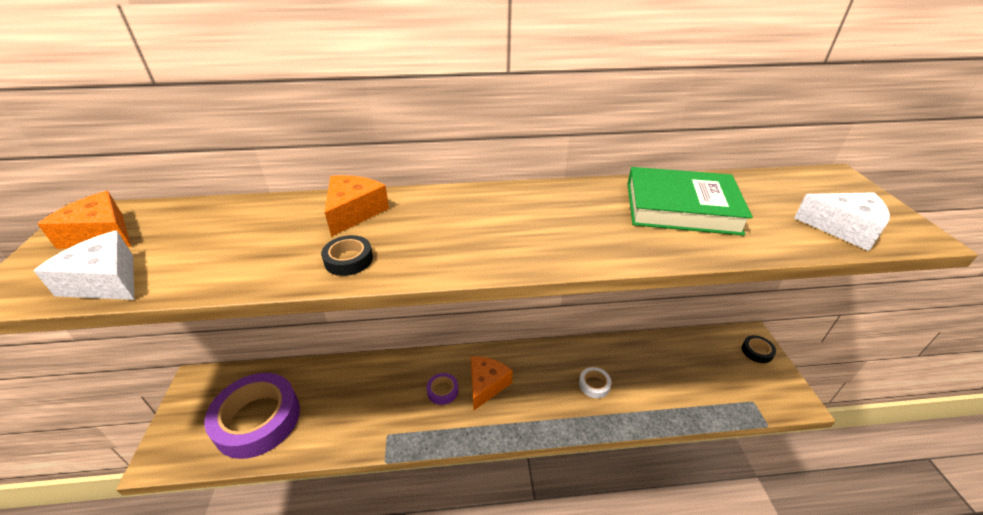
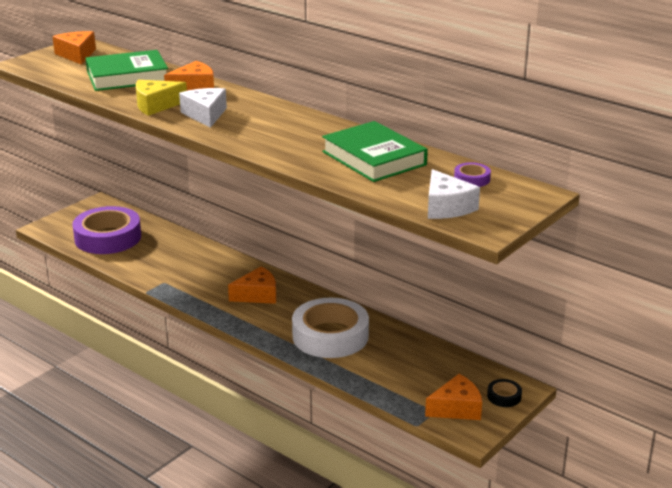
camera: 45 degrees right, 10 degrees down
(105, 281) = (56, 74): white cheese -> white cheese (205, 115)
(236, 235) = (127, 76): none -> green book
(348, 260) = (156, 105): black tape -> yellow cheese
(442, 391) = (225, 282): purple tape -> purple tape (472, 179)
(594, 385) = (330, 336): white tape -> white tape, size x2.45
(757, 386) = (456, 408): none -> orange cheese

